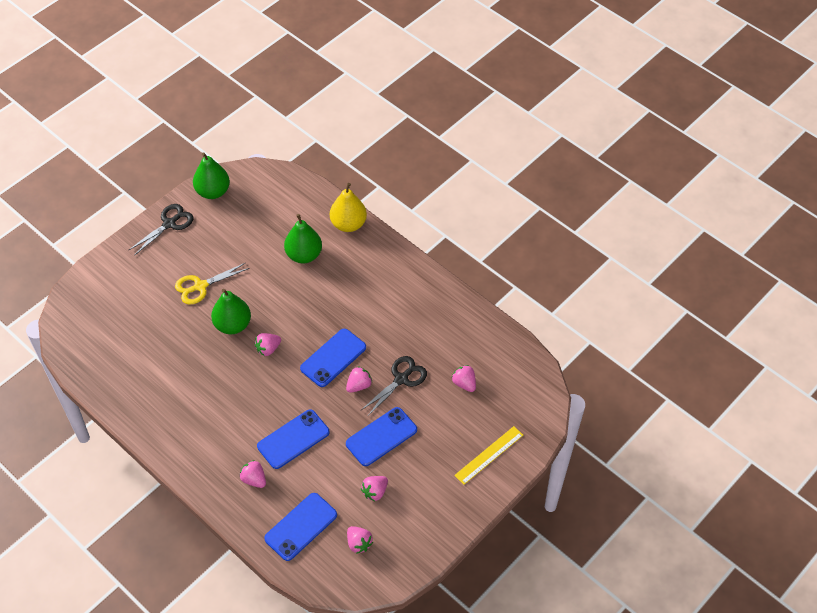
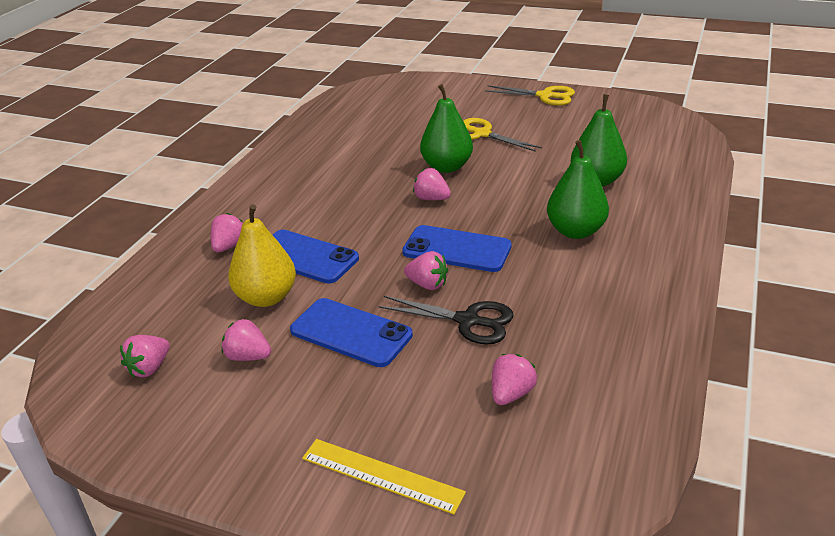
camera: 70 degrees right, 20 degrees down
(169, 224) = (545, 96): black scissors -> yellow scissors
(213, 191) = (616, 104): green pear -> green pear (575, 231)
(301, 527) = (166, 305): blue phone -> none
(348, 224) = (683, 197): yellow pear -> yellow pear (266, 297)

